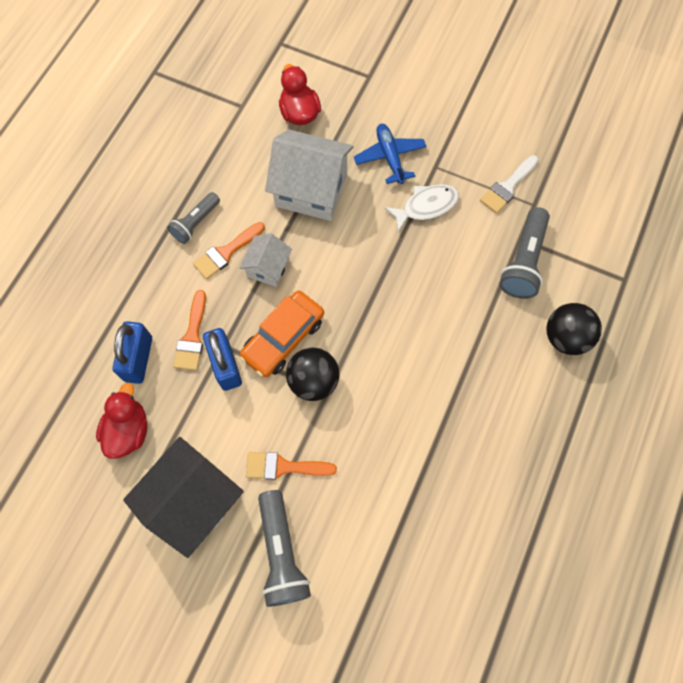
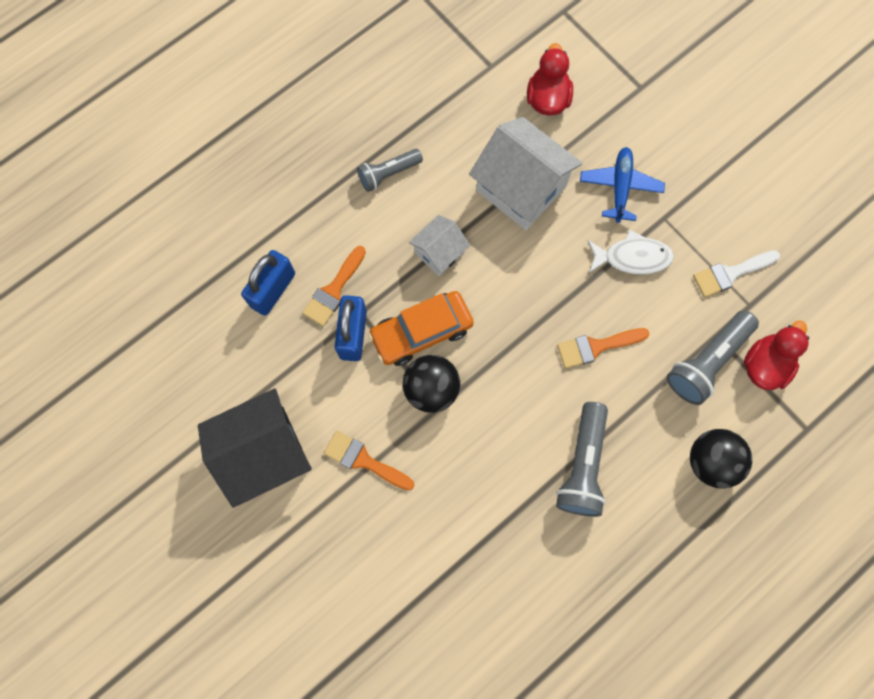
camera: 25 degrees right, 5 degrees up
(128, 430) = (233, 356): red duck -> red duck (765, 365)
(226, 252) = (405, 218): orange brush -> orange brush (596, 347)
(282, 553) = (324, 542): grey flashlight -> grey flashlight (583, 465)

